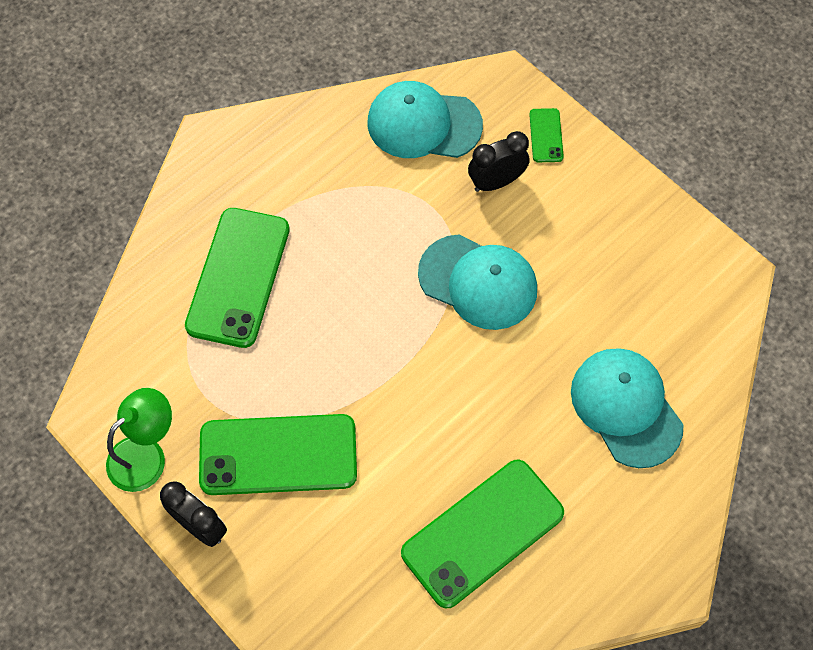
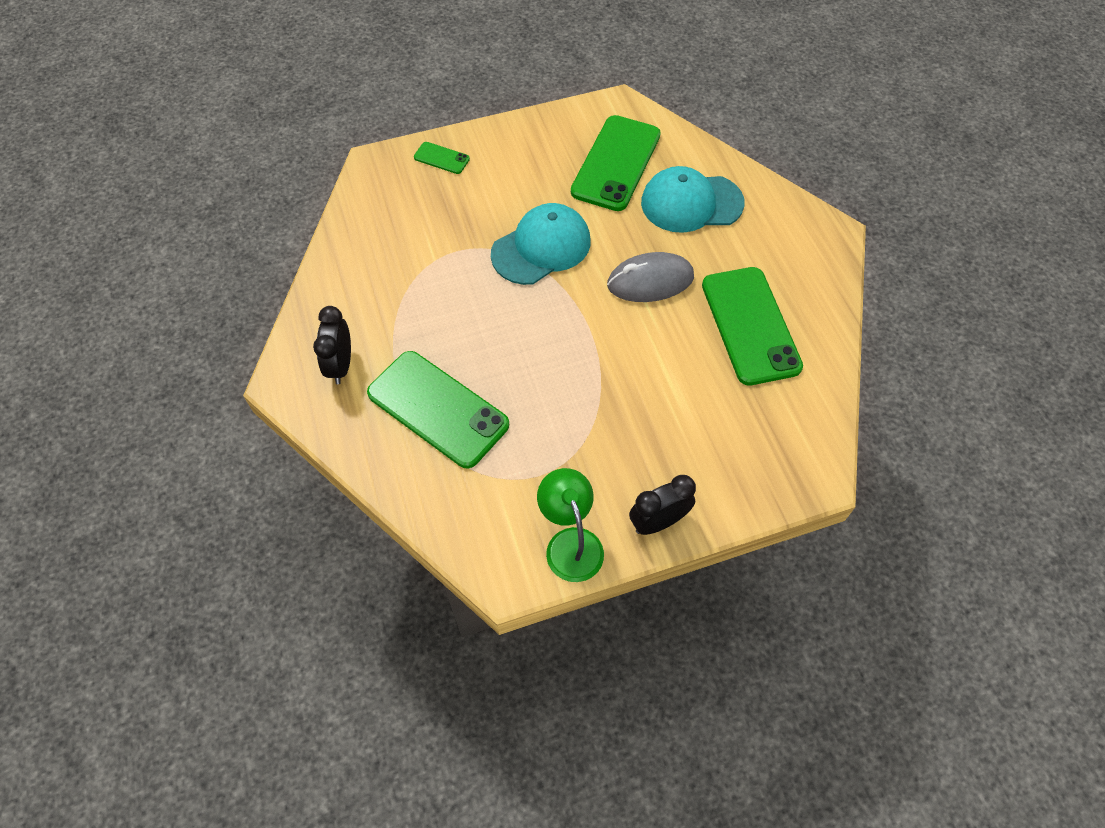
camera: 65 degrees left, 5 degrees down
(278, 454) = (620, 439): green phone -> green phone (616, 163)
(423, 124) = (378, 227): turquoise cap -> none
(490, 407) = (650, 281): none -> grey mouse
(496, 182) = (462, 203): black clock -> black clock (341, 365)

